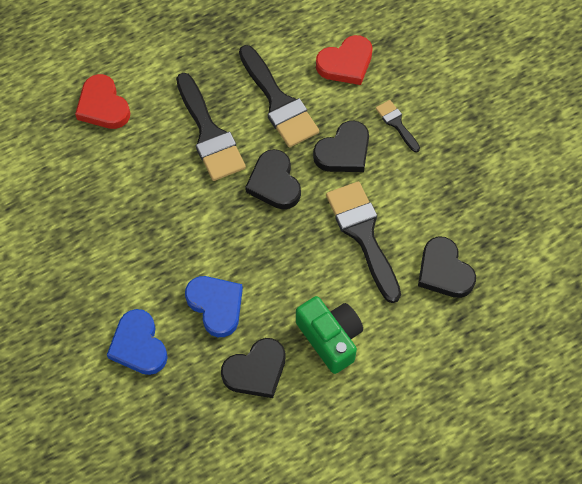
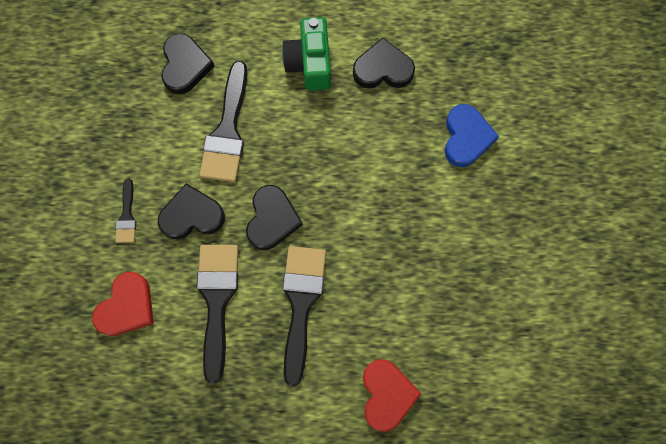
camera: 150 degrees left, 10 degrees up
(216, 306) = (385, 137): blue heart -> none
(346, 63) = (127, 307): red heart -> red heart turned 120 degrees clockwise

